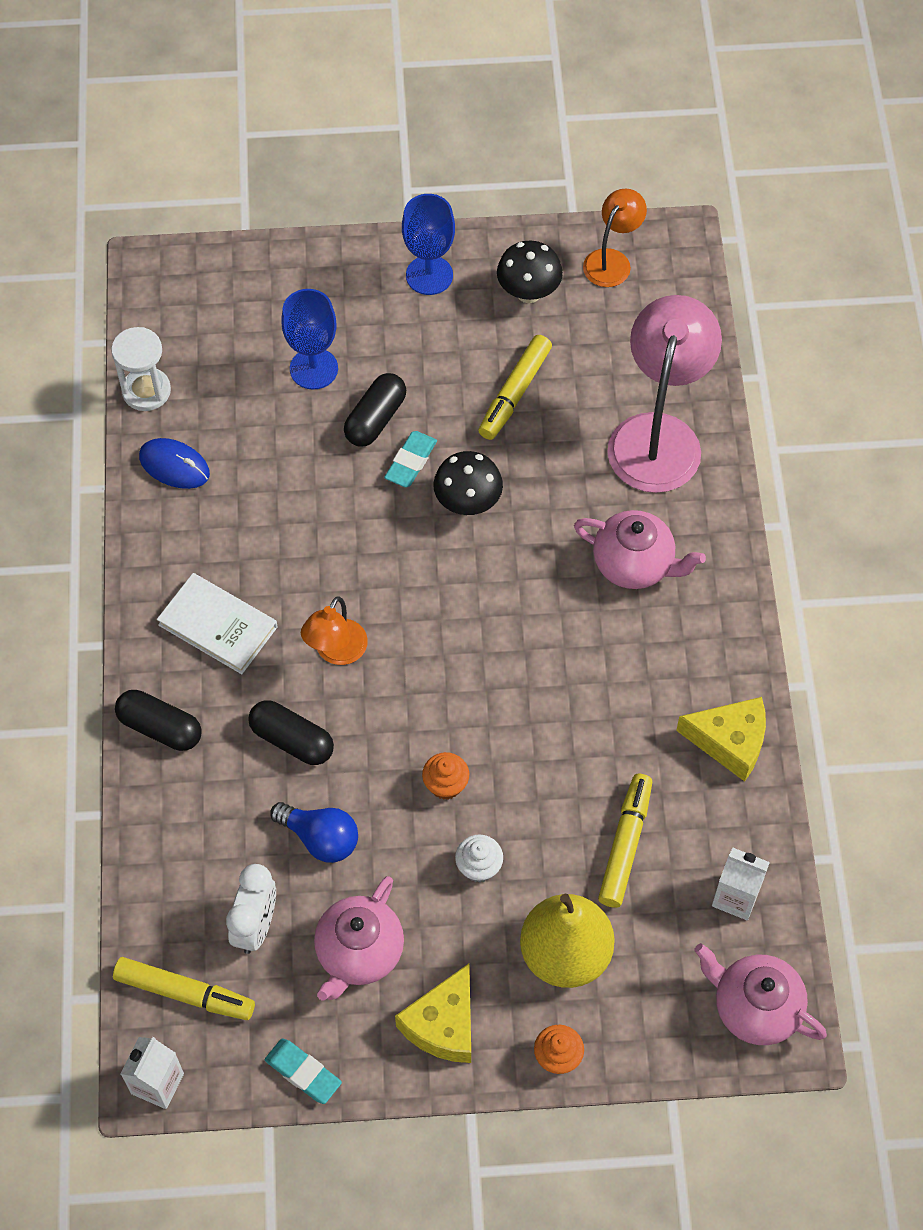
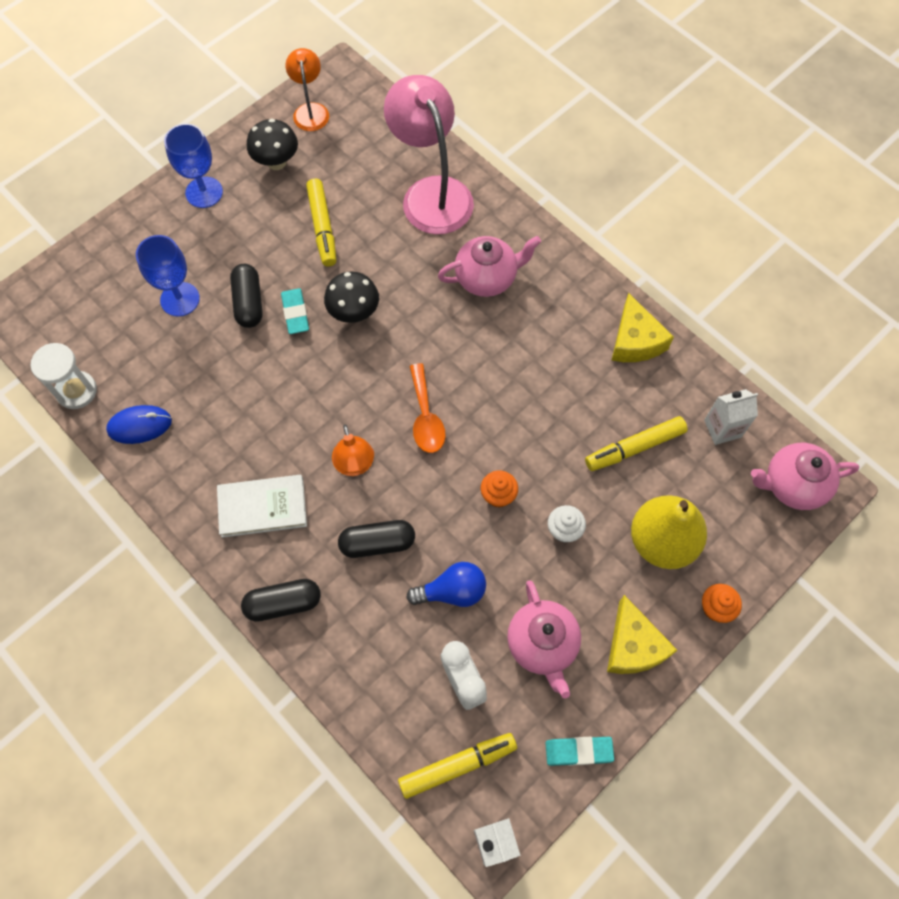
camera: 40 degrees left, 5 degrees up
(445, 657) = (426, 417): none -> orange spoon
(625, 844) = (634, 447): yellow marker -> yellow marker turned 90 degrees counterclockwise
(730, 741) = (635, 341): yellow cheese -> yellow cheese turned 105 degrees clockwise

